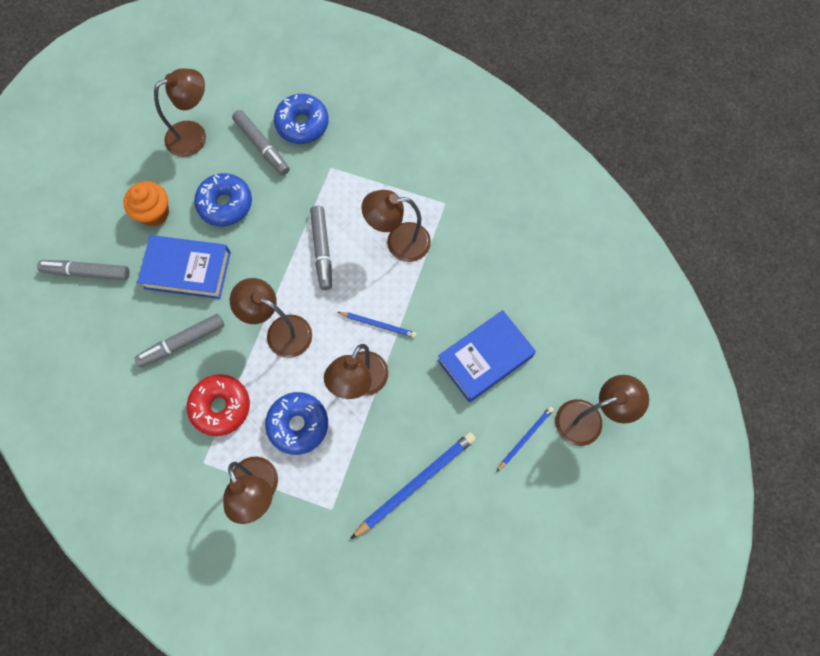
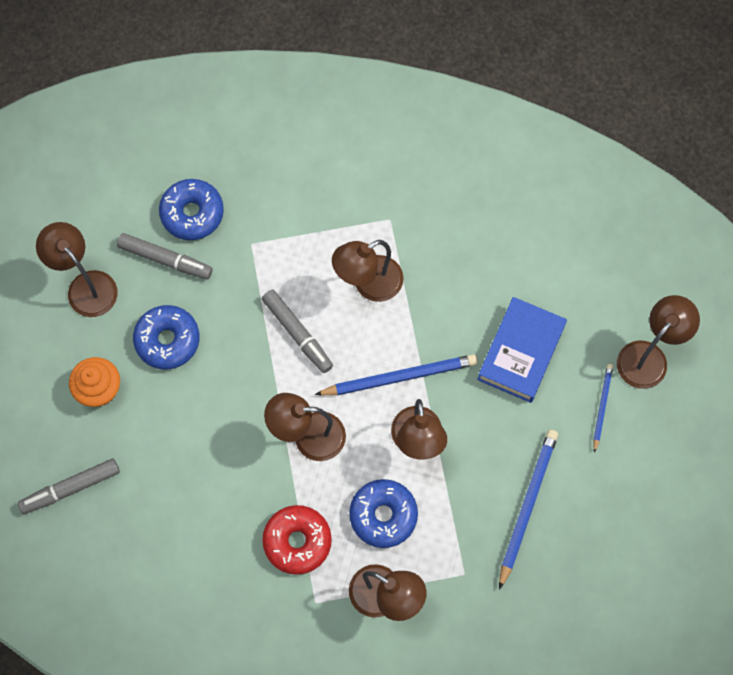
camera: 30 degrees left, 0 degrees up
(182, 342) = (217, 502): grey marker -> none
(187, 270) = (174, 428): blue book -> none
(194, 135) = (86, 285): brown lamp -> brown lamp turned 75 degrees counterclockwise
(378, 324) = (399, 377): blue pencil -> blue pencil, size x1.79

